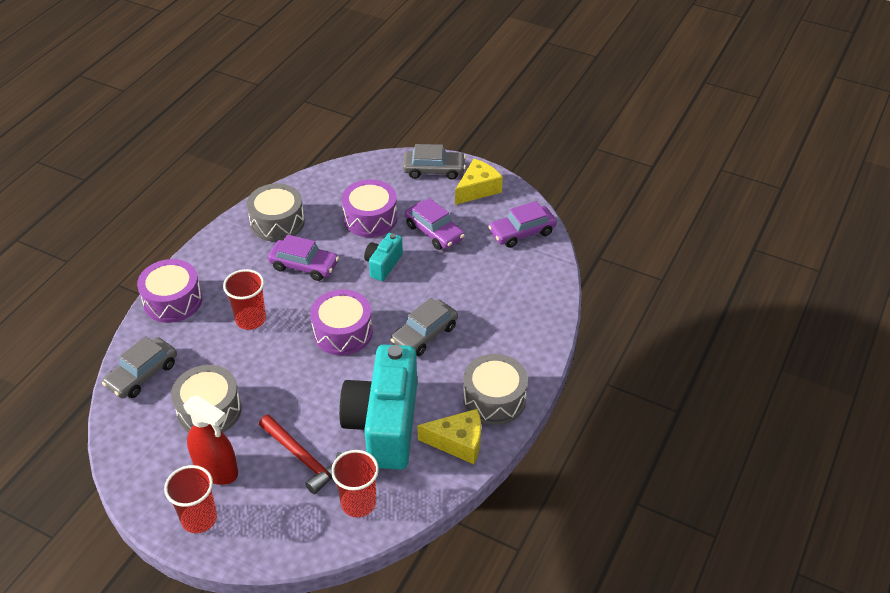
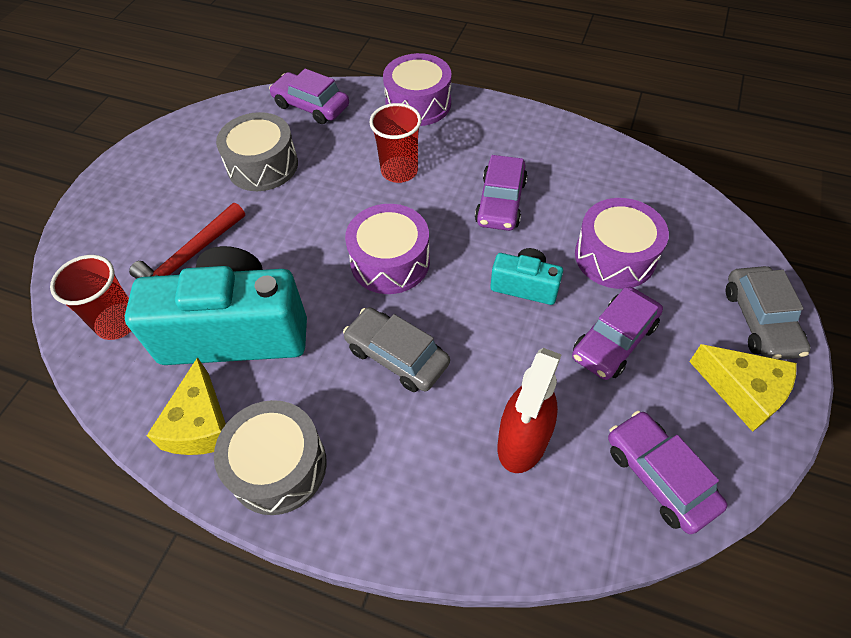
camera: 85 degrees right, 10 degrees up
(142, 374) = (311, 106): grey car -> purple car
(199, 519) = (122, 188): red cup -> none
(216, 470) = (182, 188): red spray bottle -> red spray bottle (522, 441)
(277, 222) = (571, 162): grey drum -> none

